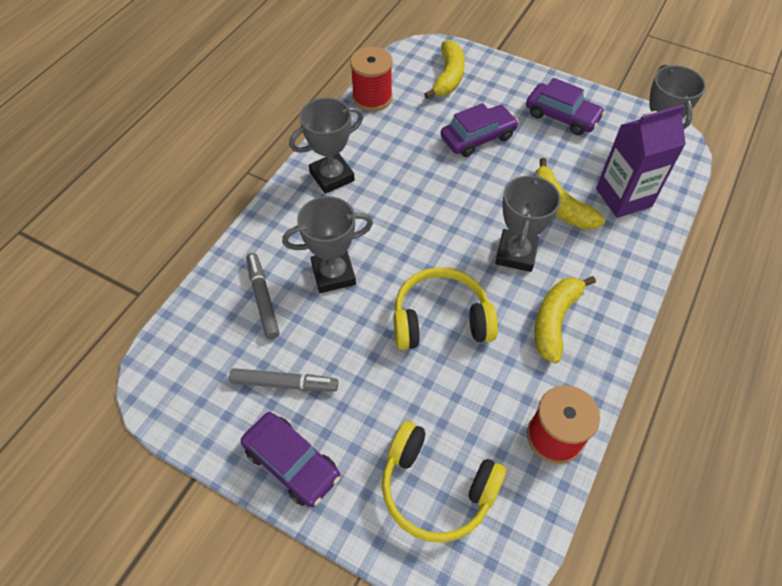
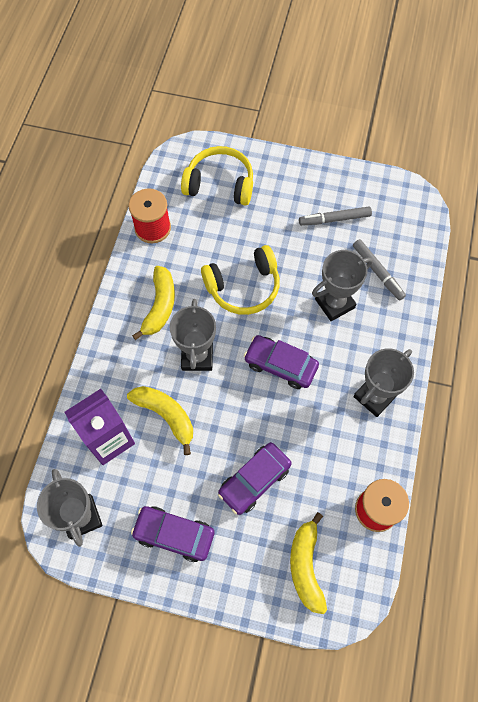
camera: 165 degrees right, 10 degrees up
(292, 463) = (309, 177): purple car -> purple car (280, 365)

